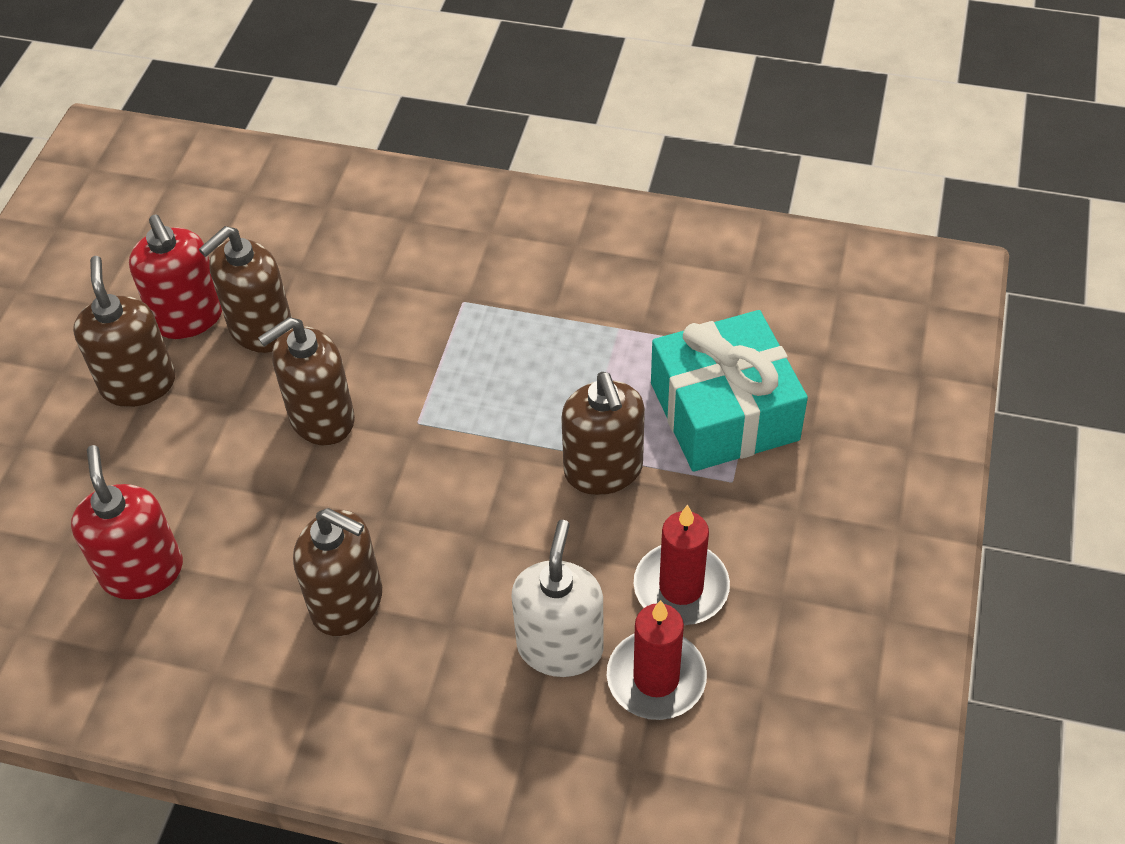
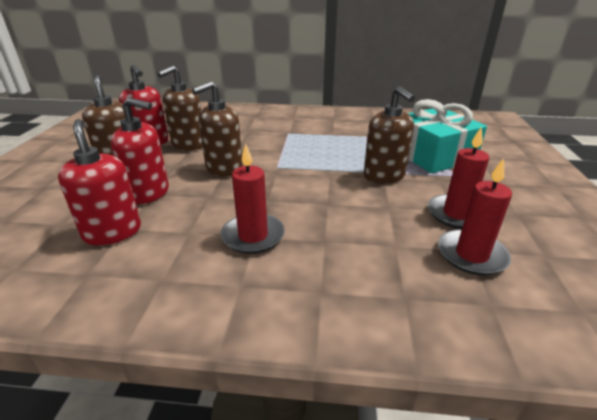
camera: 10 degrees left, 20 degrees down
(191, 479) = (149, 193): none -> red soap dispenser
(347, 603) = (253, 236): brown soap dispenser -> red candle
(560, 647) = (400, 245): white soap dispenser -> none

